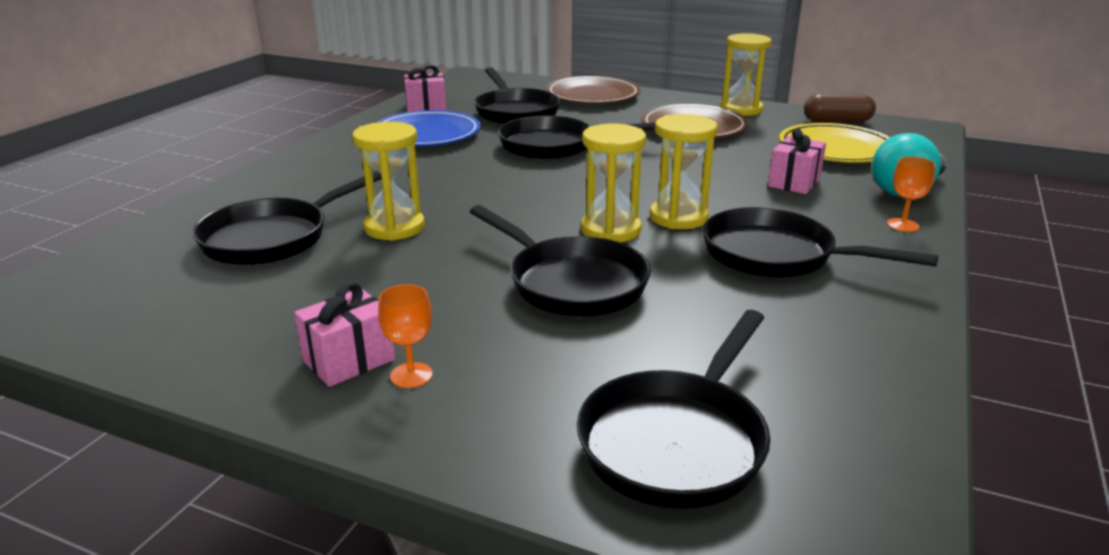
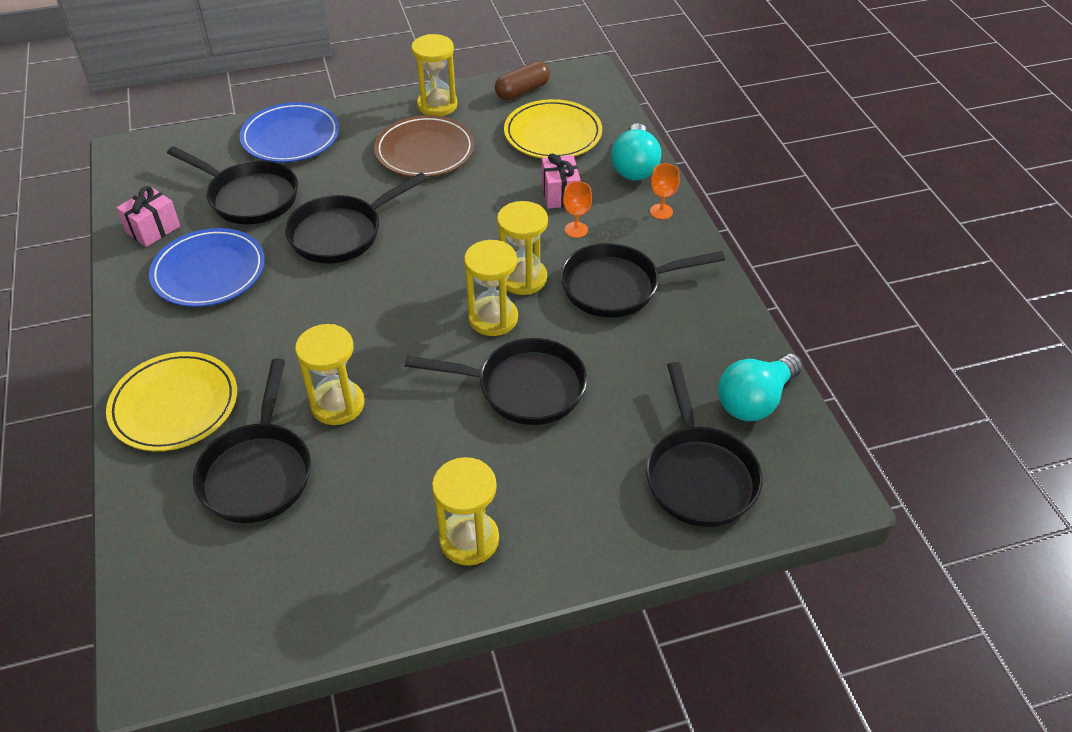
camera: 40 degrees left, 20 degrees up
(288, 183) = (174, 405): none -> yellow plate
(349, 360) = (469, 540): pink gift -> yellow hourglass
(411, 375) = (520, 525): orange goblet -> orange goblet (576, 230)
(593, 95) = (291, 137): brown plate -> blue plate
(849, 411) = (755, 400): none -> turquoise light bulb

